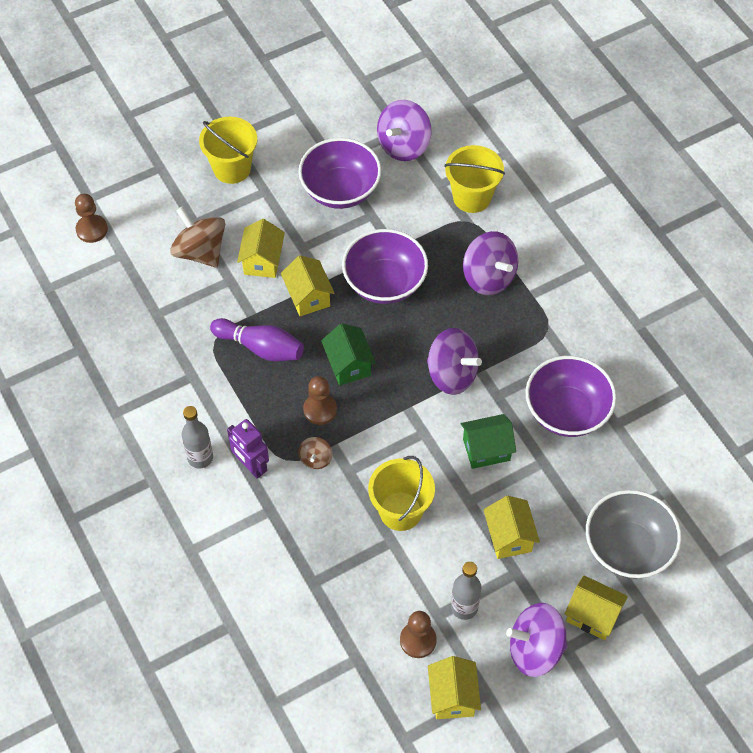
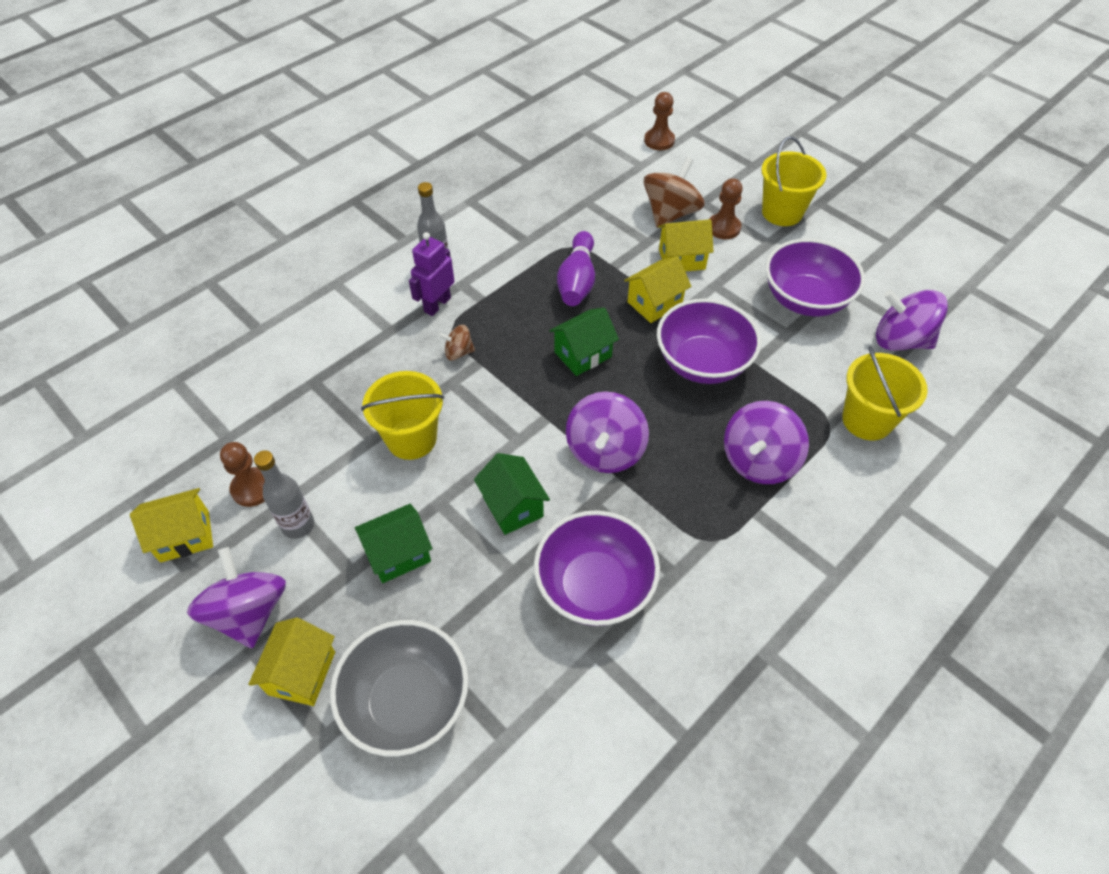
camera: 75 degrees right, 5 degrees down
(320, 410) = (519, 343): brown pawn -> brown pawn (723, 228)
(509, 537) = (398, 554): yellow house -> green house

